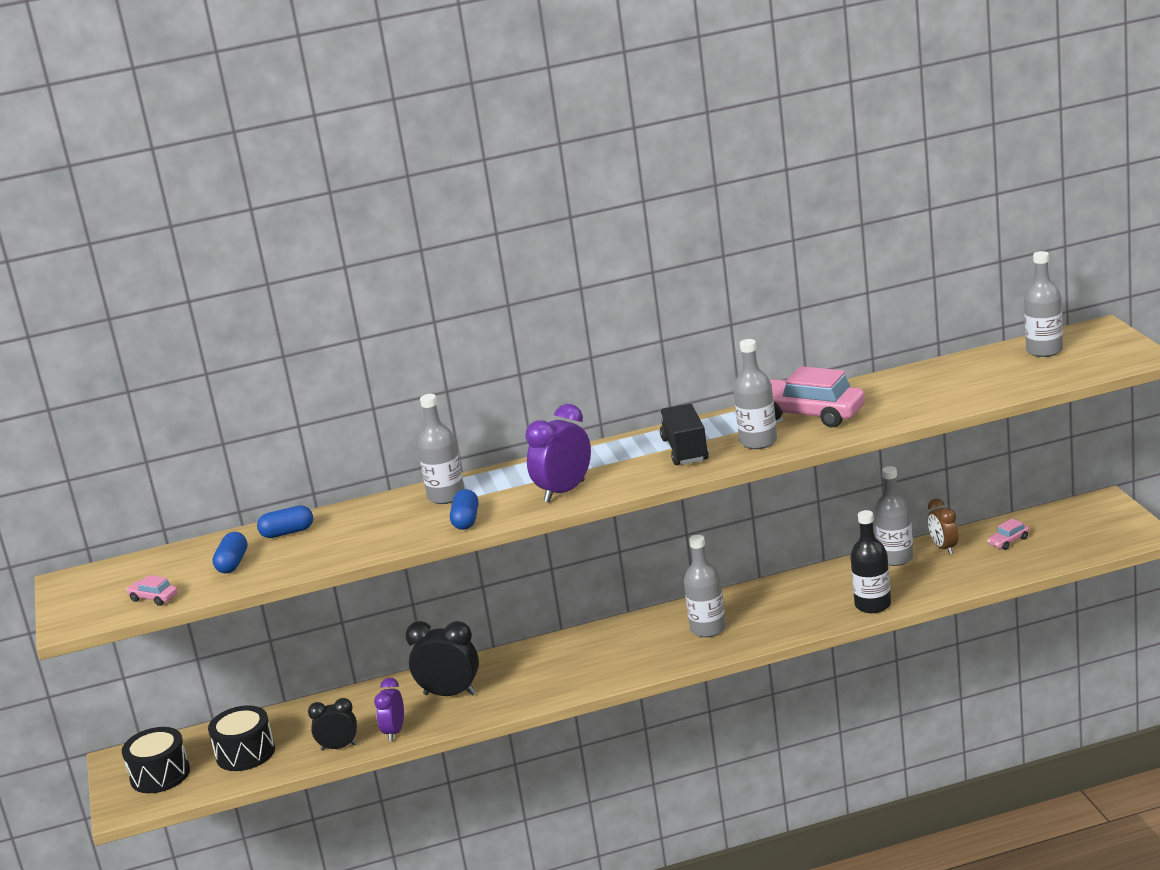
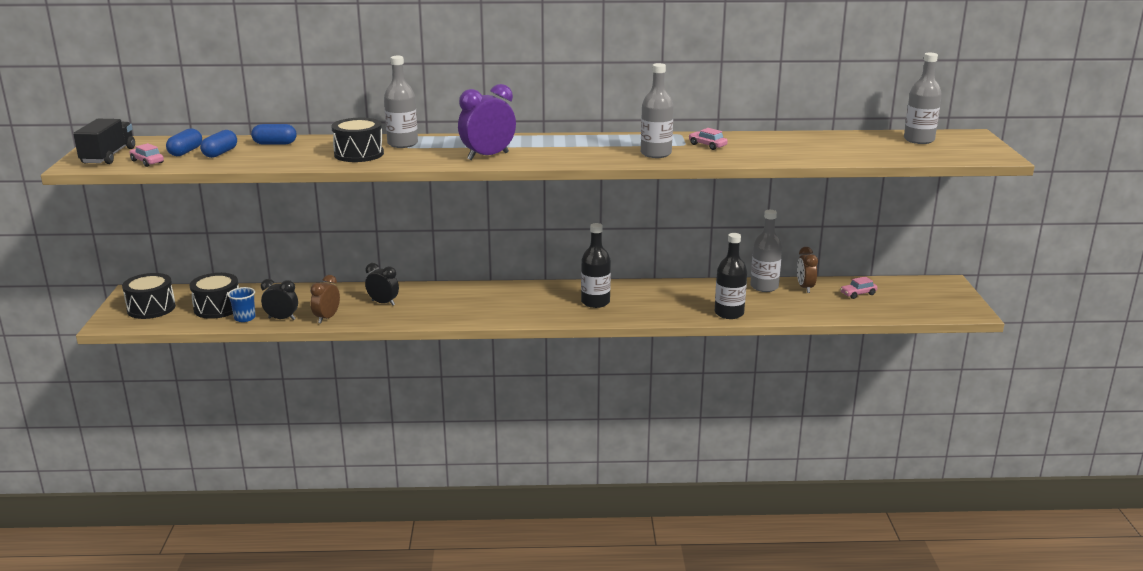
camera: 10 degrees right, 0 degrees up
(291, 758) = (245, 318): none -> blue cup
(394, 732) = (327, 318): purple clock -> brown clock
(406, 524) = (359, 154): none -> black drum
(450, 694) = (383, 303): black clock -> black clock, size x0.64
(466, 520) = (402, 159): blue capsule -> blue capsule (186, 152)
(685, 450) = (597, 149): black truck -> black truck (108, 156)
(708, 629) = (595, 302): grey bottle -> black bottle
(810, 415) = (707, 145): pink car -> pink car, size x0.44

